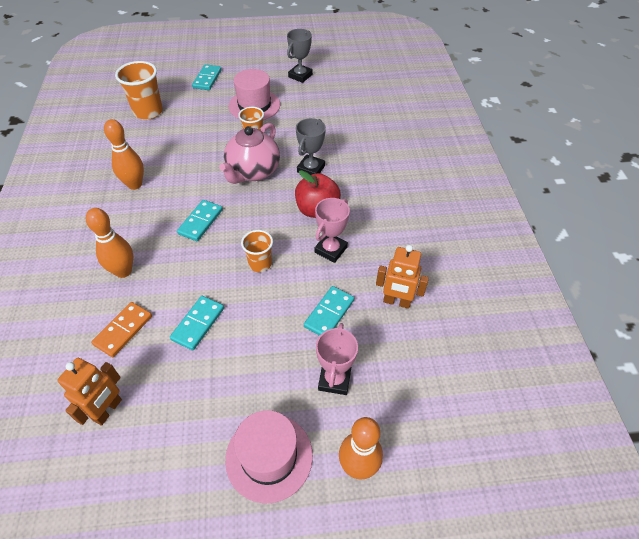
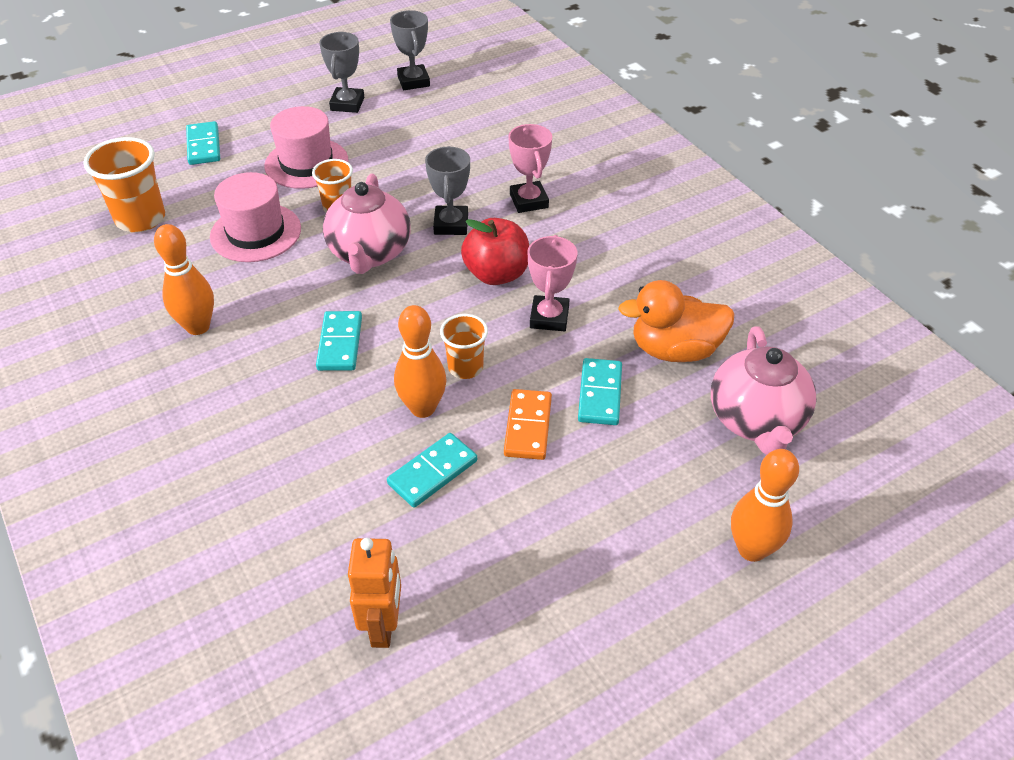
camera: 25 degrees left, 5 degrees down
(123, 271) = (270, 447): orange bowling pin -> orange bowling pin (423, 408)
(123, 330) = (329, 521): orange domino -> orange domino (527, 426)
(198, 324) = (432, 472): turquoise domino -> turquoise domino turned 45 degrees clockwise
(269, 457) = (639, 586): pink hat -> pink hat (255, 232)
(334, 379) = (659, 467): pink trophy -> pink trophy (529, 201)
(347, 72) = (413, 81): none -> grey trophy
(396, 302) = (675, 350): orange robot -> orange duck
(420, 374) = (756, 421): none -> pink teapot

